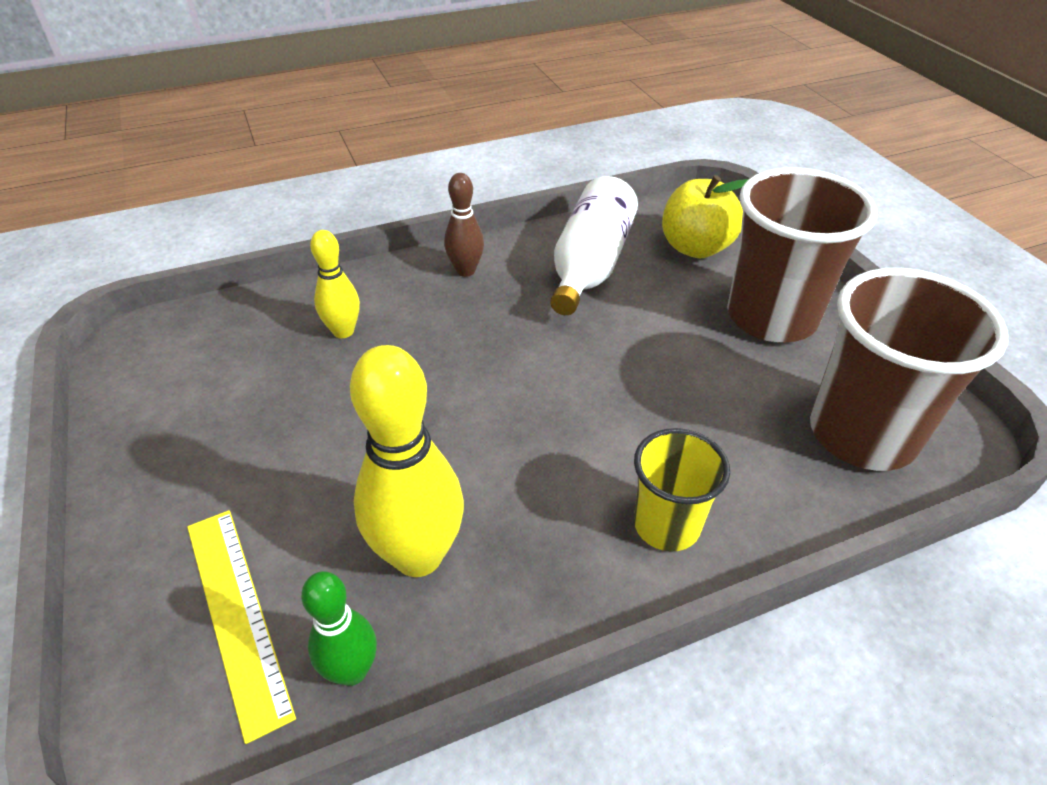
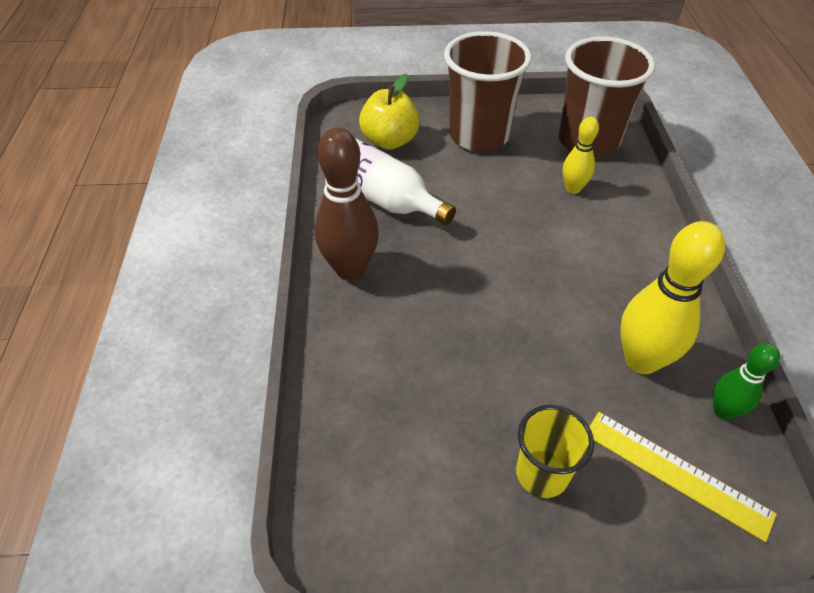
camera: 70 degrees left, 5 degrees up
(237, 614) = (676, 473): yellow ruler -> yellow ruler turned 45 degrees clockwise
(343, 331) = (393, 366): yellow bowling pin -> yellow bowling pin (573, 188)
(465, 271) = (350, 269): brown bowling pin -> brown bowling pin, size x1.78
(666, 525) = (637, 239): yellow cup -> yellow cup (542, 473)

